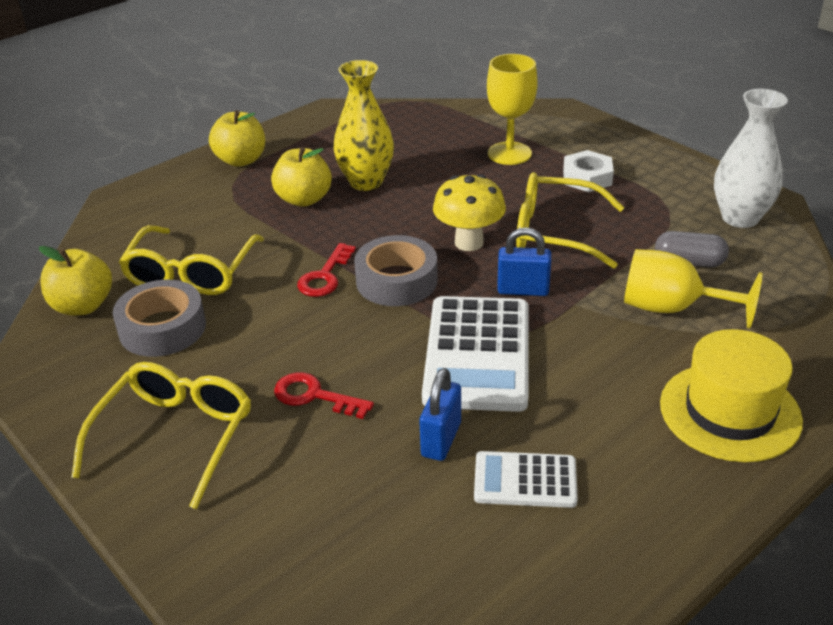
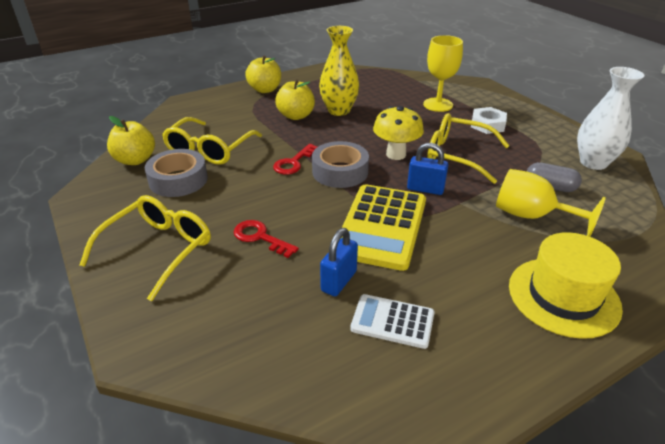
camera: 10 degrees right, 0 degrees up
(477, 354) = (382, 226): white calculator -> yellow calculator

